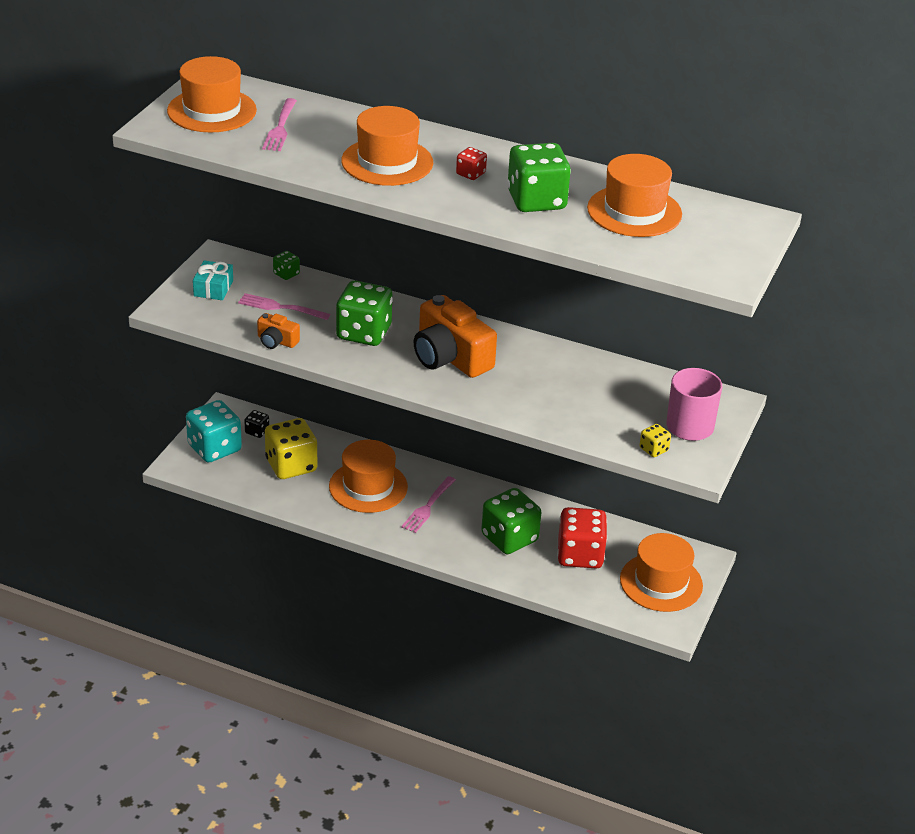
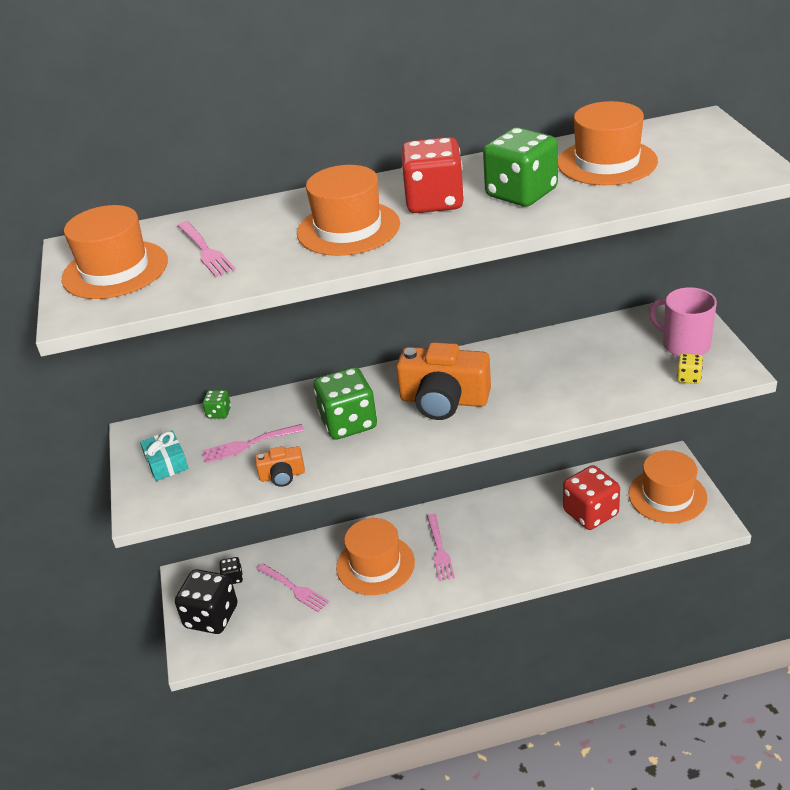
camera: 30 degrees left, 0 degrees up
(214, 448) = (211, 616): turquoise dice -> black dice
(291, 465) = (293, 588): yellow dice -> pink fork
(470, 174) = (434, 201): red dice -> red dice, size x2.19
(509, 538) = (527, 534): green dice -> none

